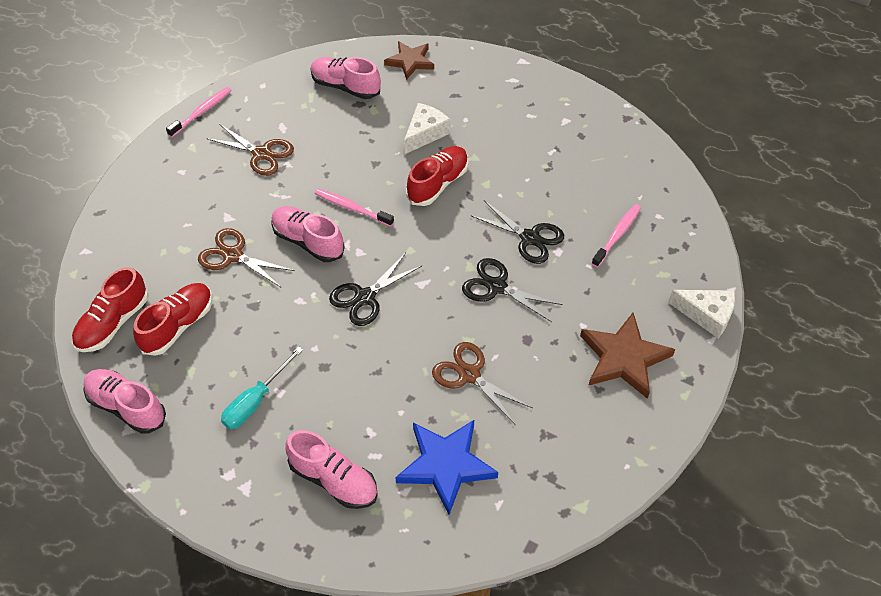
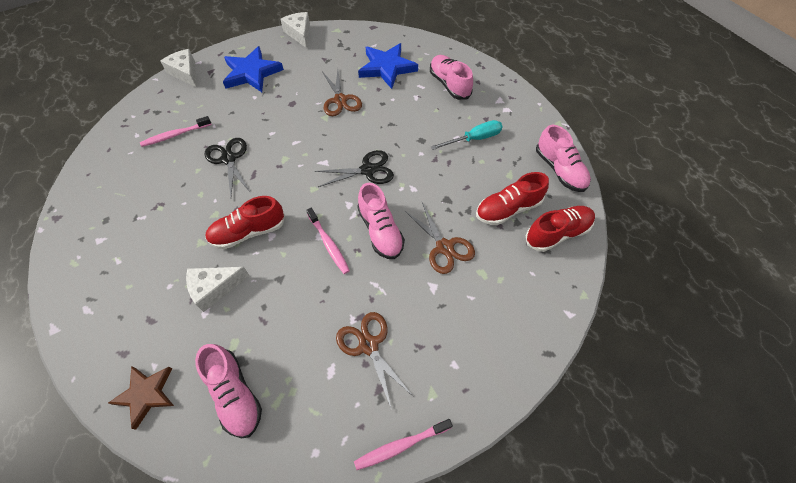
camera: 150 degrees left, 5 degrees up
(497, 286) = (280, 138): black scissors -> none
(623, 358) = (252, 73): brown star -> blue star
(630, 465) = (299, 34): none -> white cheese

